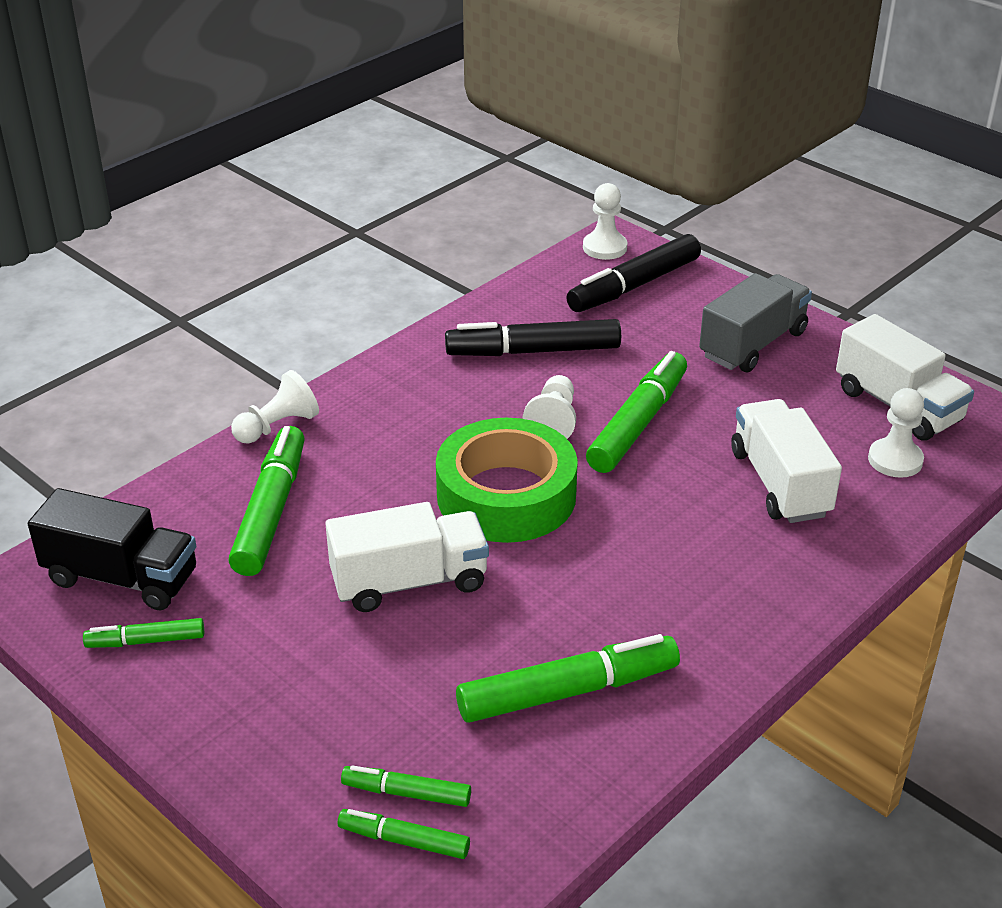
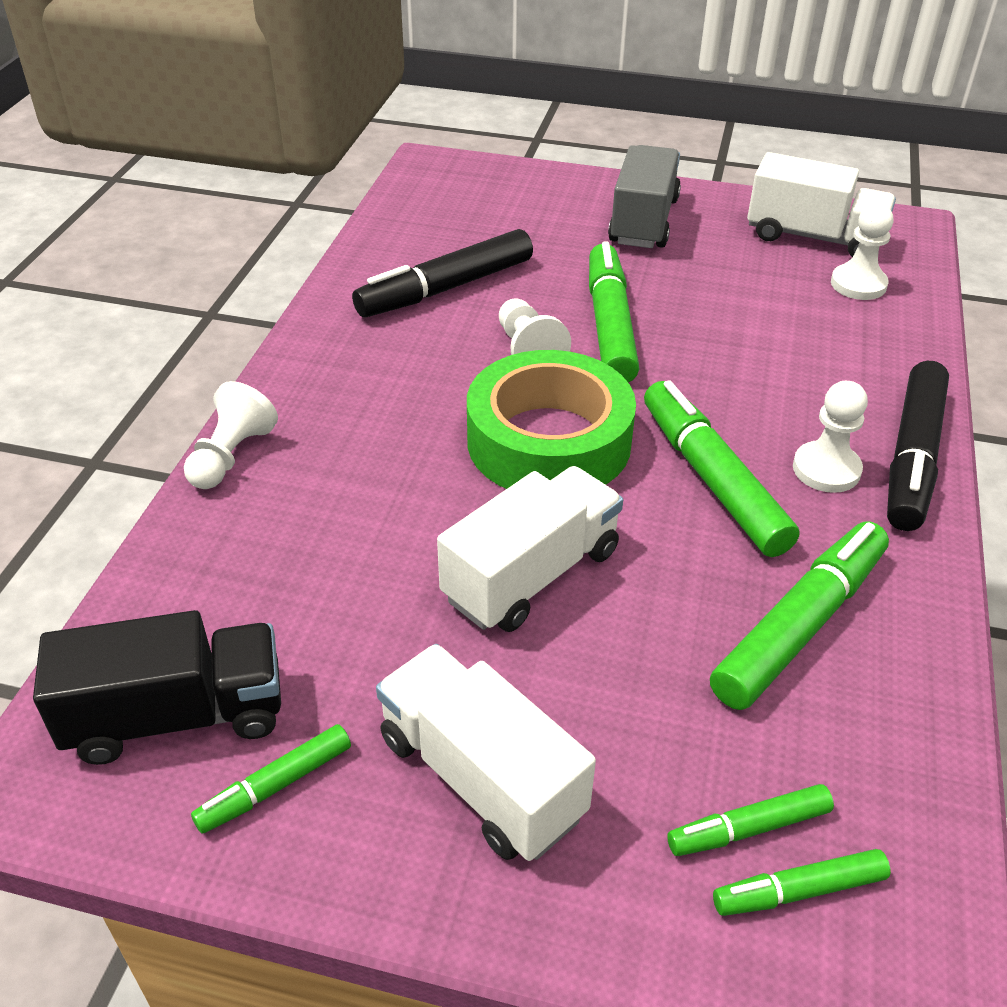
camera: 30 degrees left, 5 degrees up
(271, 511) = (304, 556): green marker -> green marker (712, 479)
(604, 247) = (427, 173): white pawn -> white pawn (826, 469)
(634, 286) = (487, 200): black marker -> black marker (912, 457)
(780, 483) = (787, 338): white truck -> white truck (481, 776)

